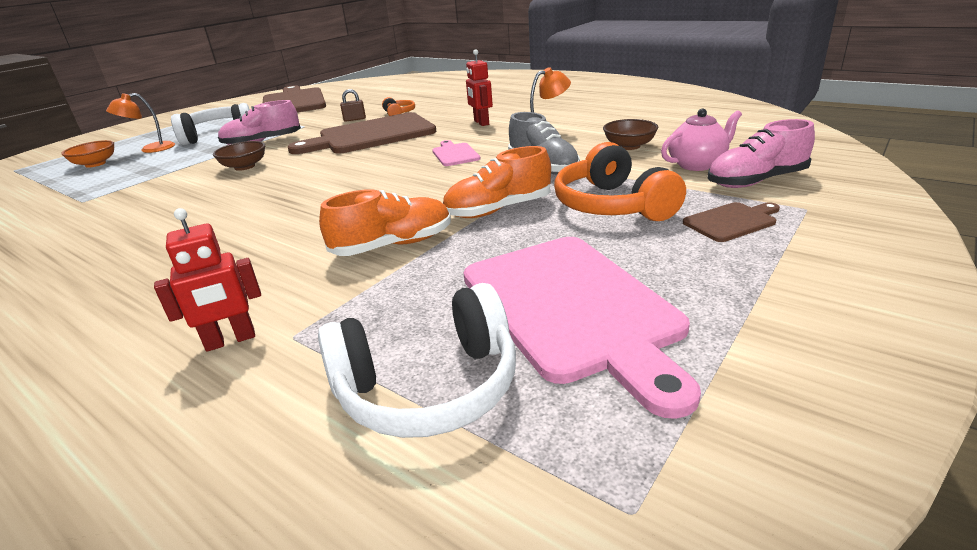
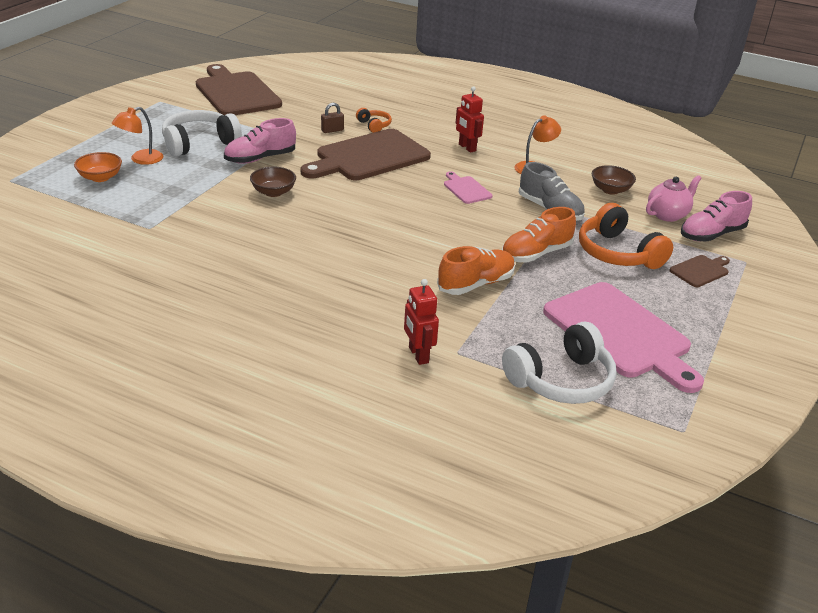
camera: 15 degrees left, 5 degrees up
(230, 340) = (418, 355): red robot -> red robot turned 105 degrees clockwise

